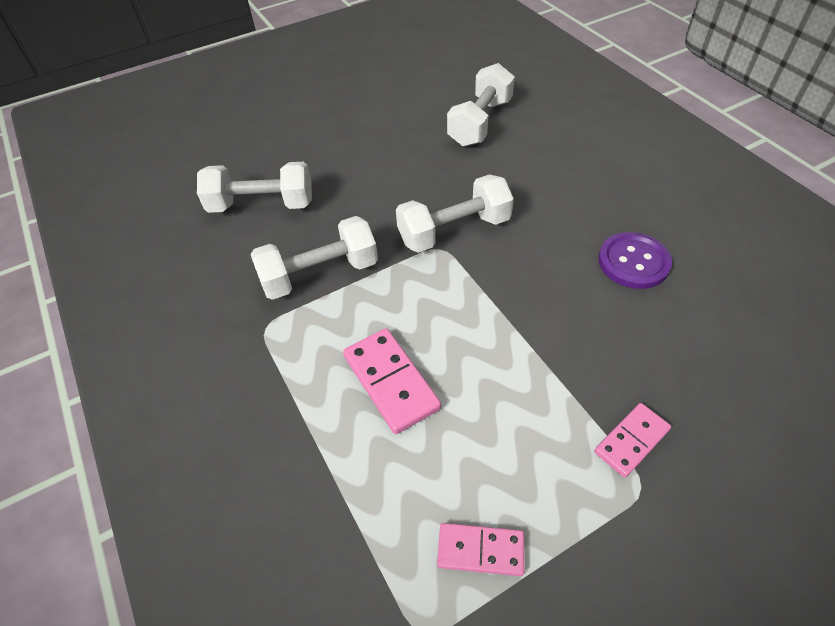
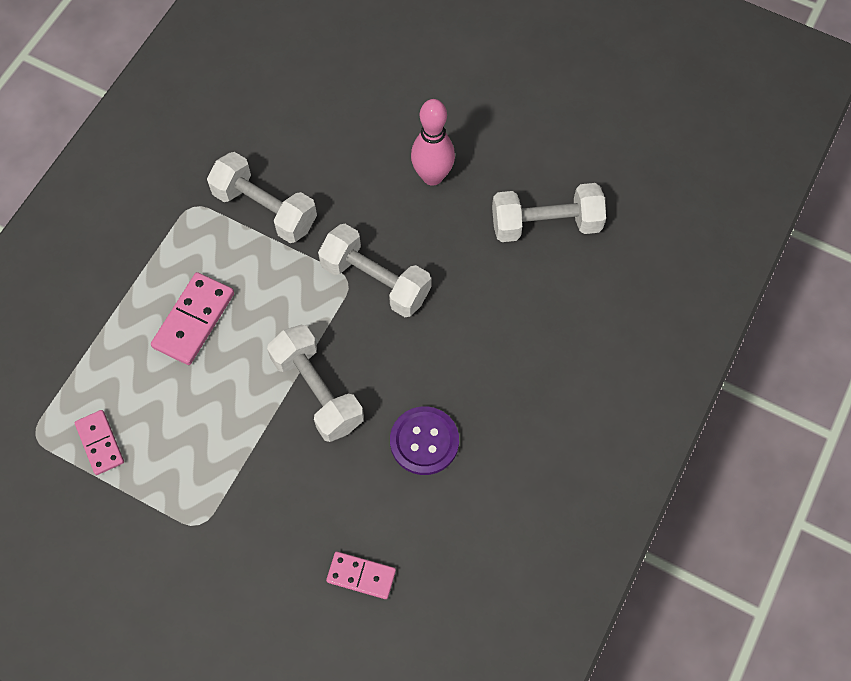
camera: 55 degrees right, 15 degrees up
(262, 205) = (314, 114): white dumbbell -> white dumbbell (317, 391)
(387, 162) = (432, 176): none -> pink bowling pin
(631, 441) = (233, 504): pink domino -> pink domino (361, 575)

